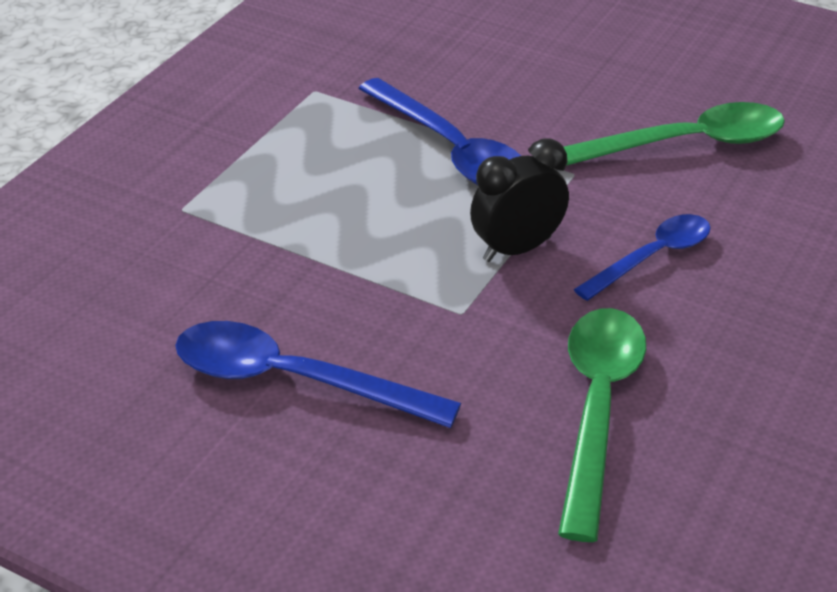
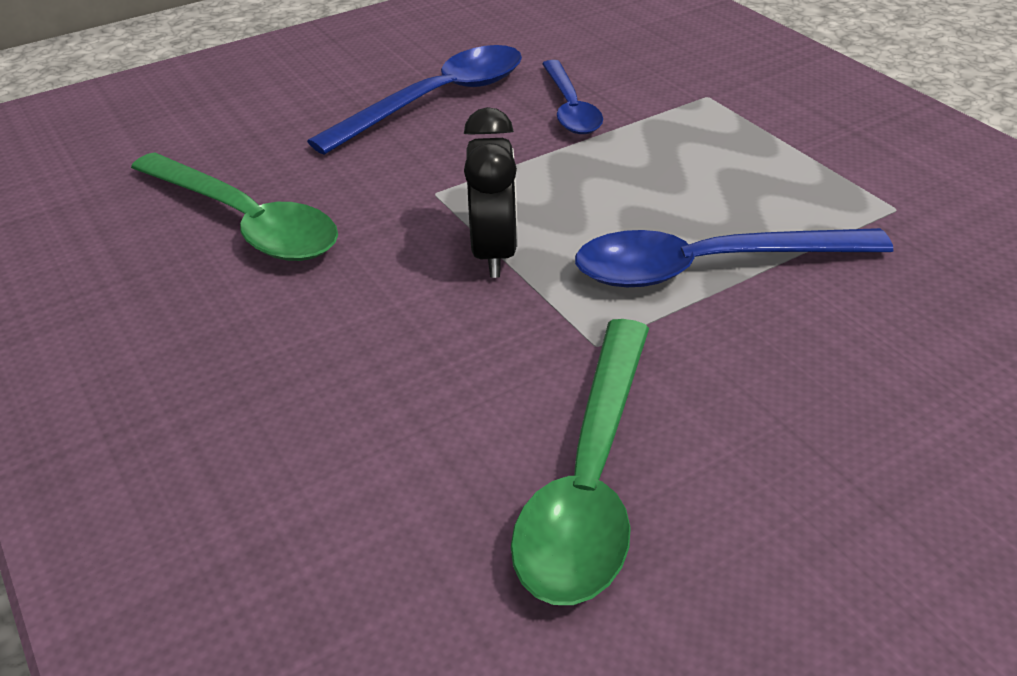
camera: 120 degrees right, 0 degrees up
(652, 257) = (395, 340): blue spoon -> blue spoon (570, 108)

